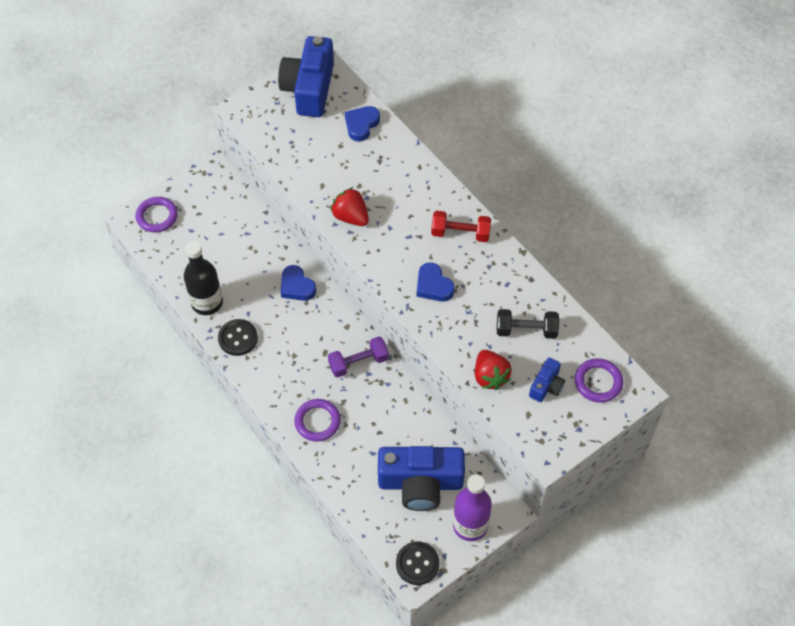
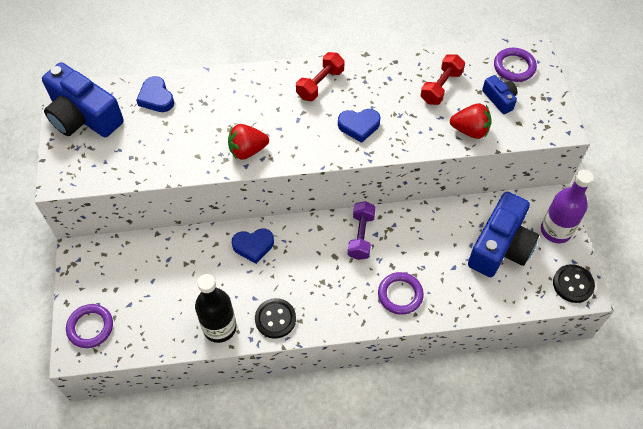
camera: 60 degrees left, 0 degrees up
(526, 330) = (441, 87): black dumbbell -> red dumbbell

